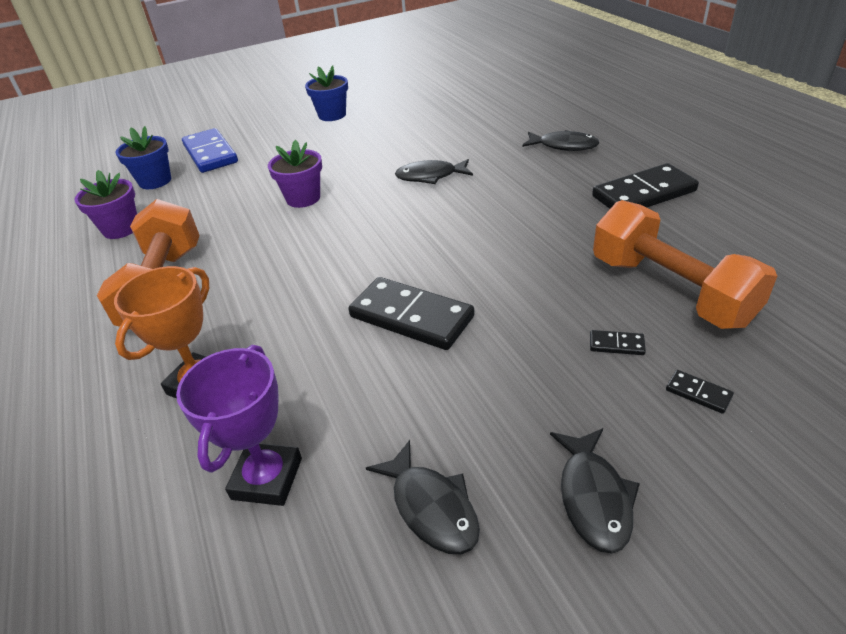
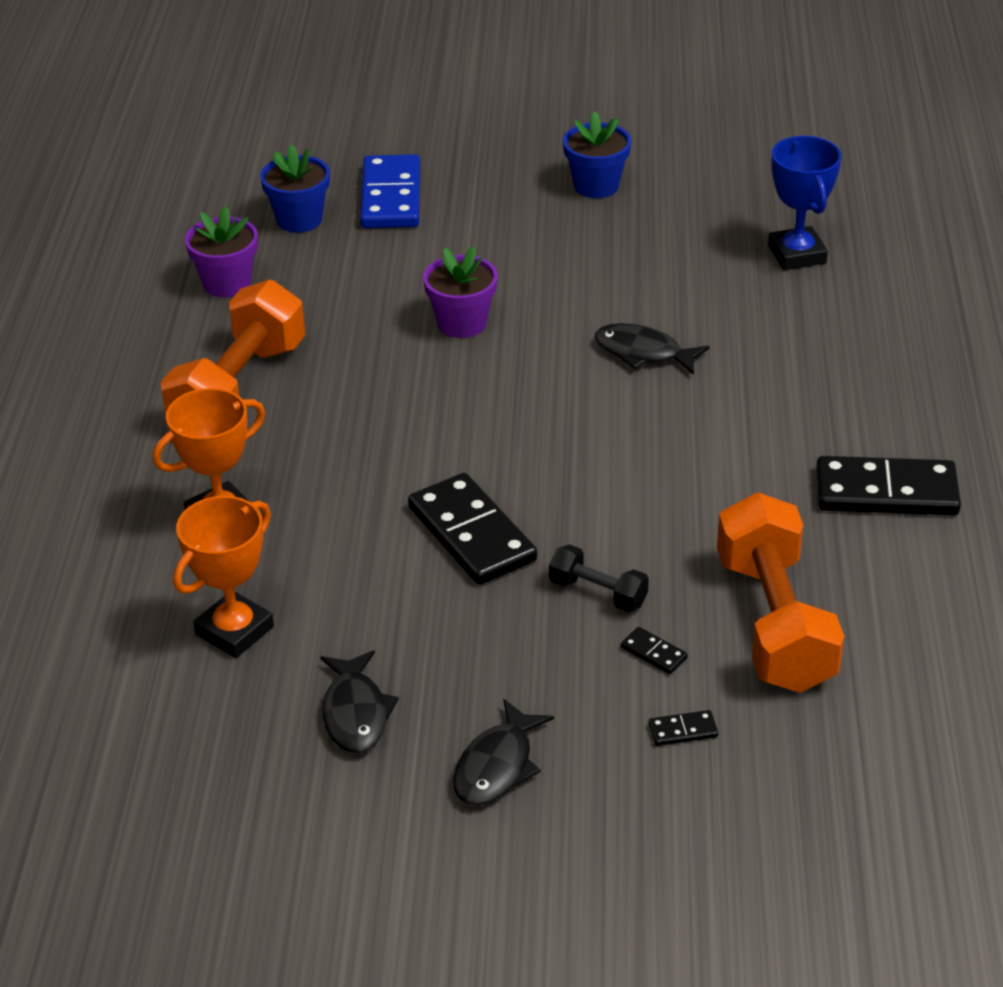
camera: 25 degrees right, 0 degrees up
(267, 478) = (234, 630): purple trophy -> orange trophy
(470, 110) = (797, 254): none -> blue trophy
(537, 320) = (598, 593): none -> black dumbbell
(564, 146) = (864, 374): black fish -> none
(698, 393) = (683, 730): black domino -> black domino turned 75 degrees counterclockwise

